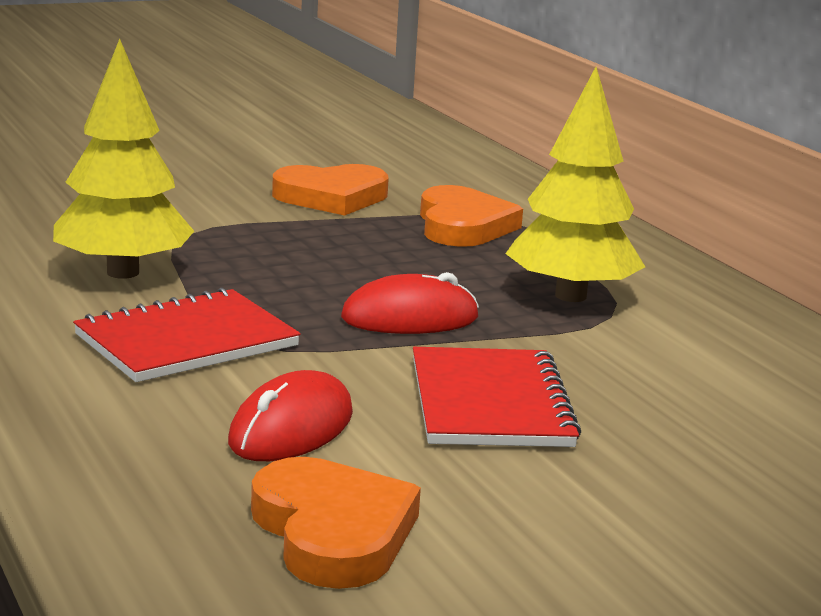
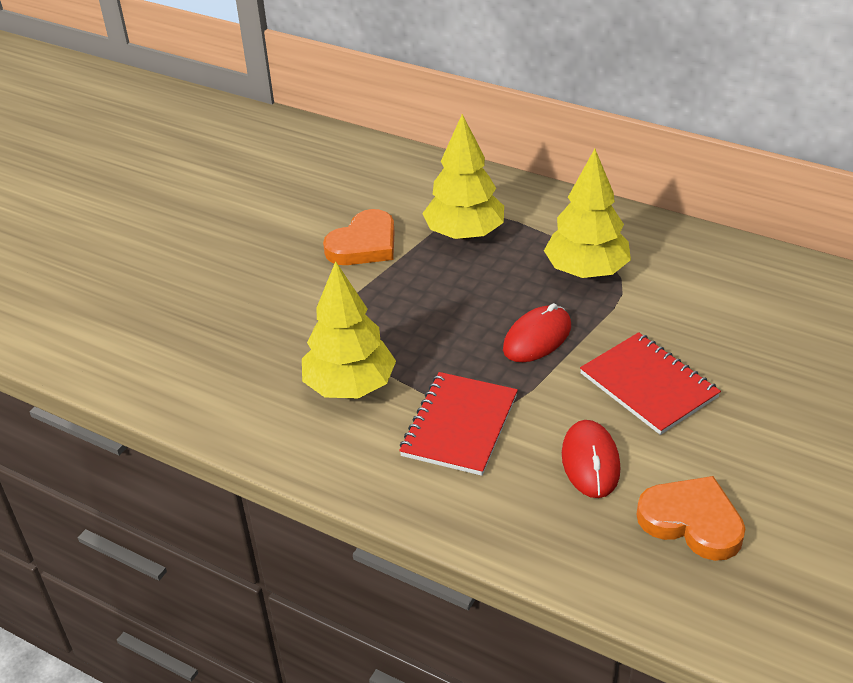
camera: 30 degrees left, 20 degrees up
(463, 225) = (464, 234): orange heart -> yellow tree

